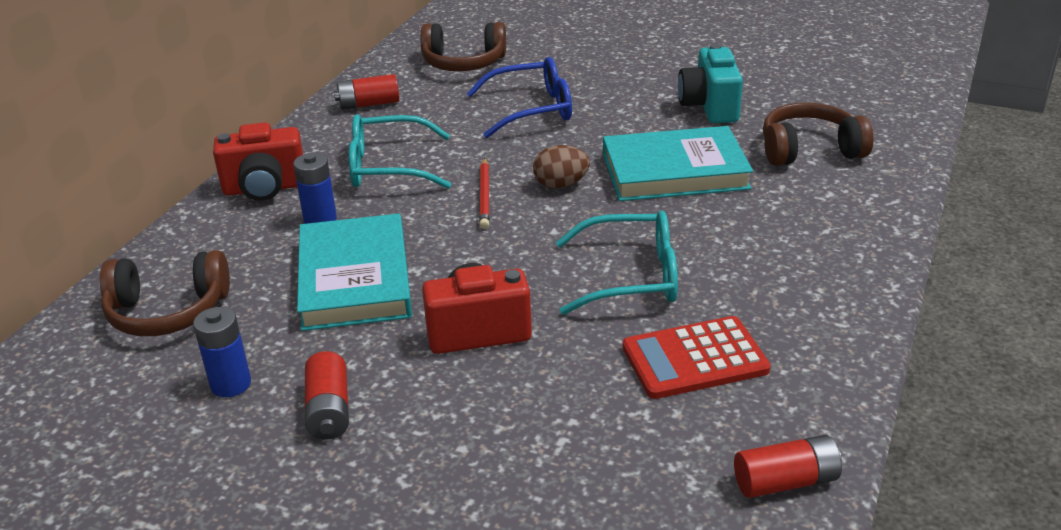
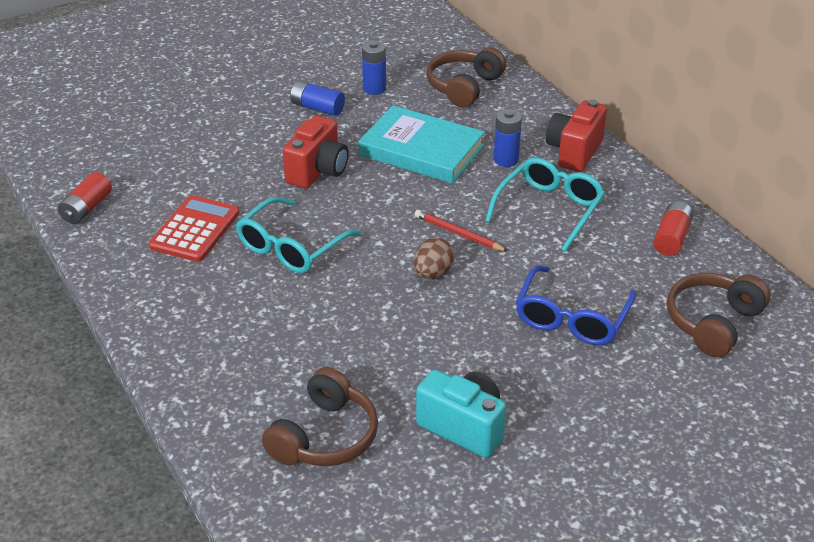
camera: 125 degrees right, 5 degrees up
(329, 410) = (317, 108): red battery -> blue battery
(674, 171) = (385, 339): turquoise book -> none

